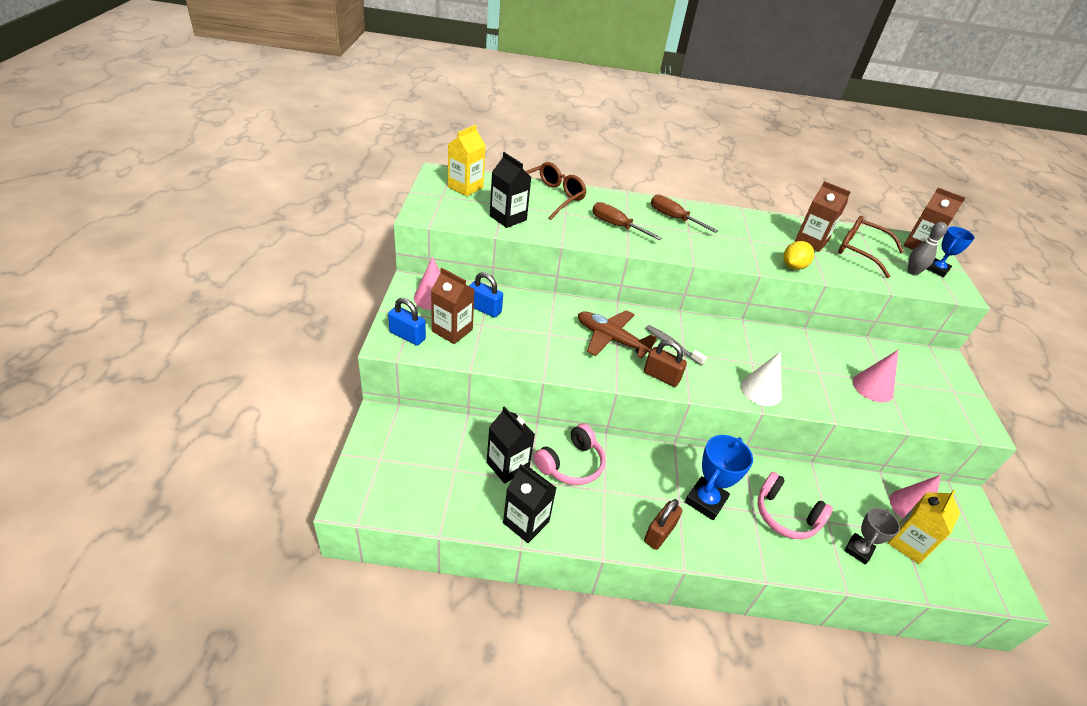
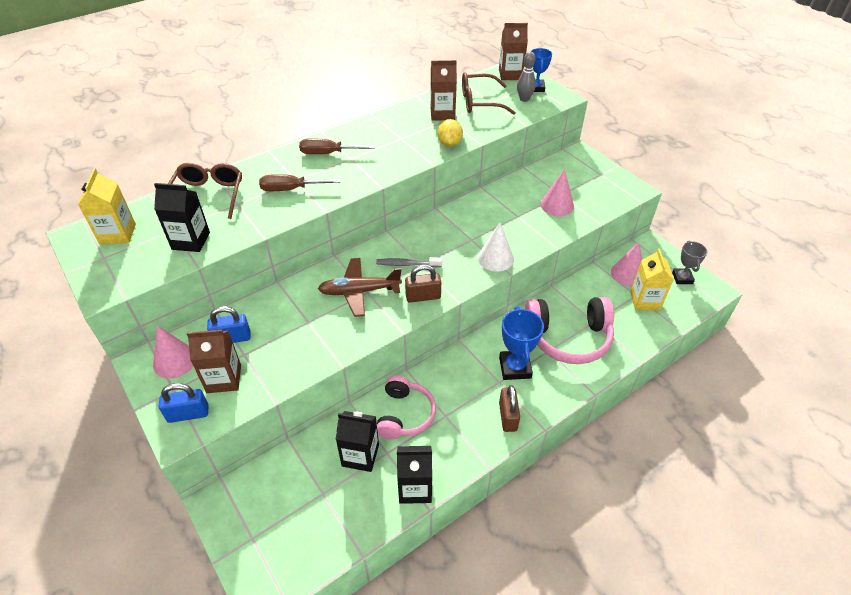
camera: 35 degrees left, 5 degrees up
(785, 515) = (568, 337): pink headphones -> pink headphones, size x1.50
(858, 550) = (624, 328): grey trophy -> grey trophy (682, 278)

